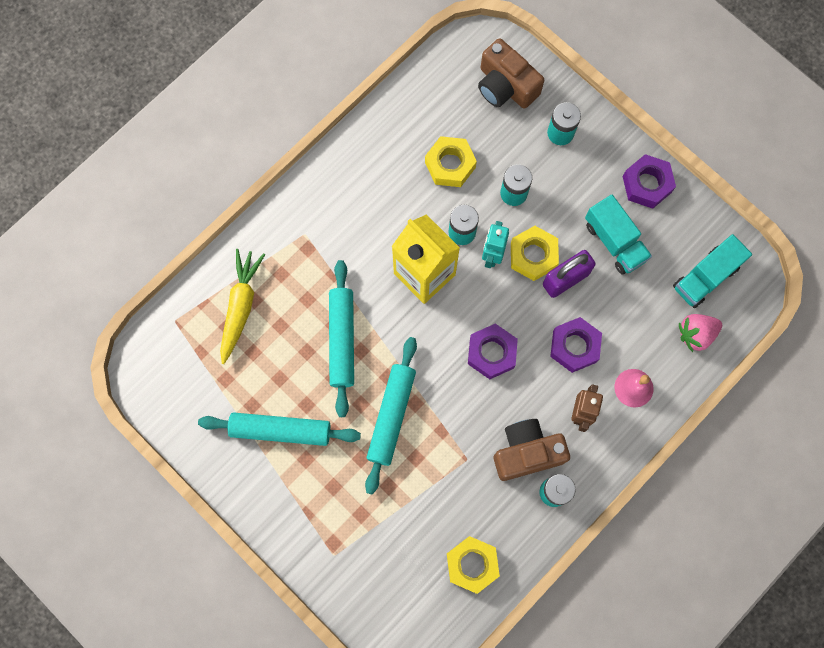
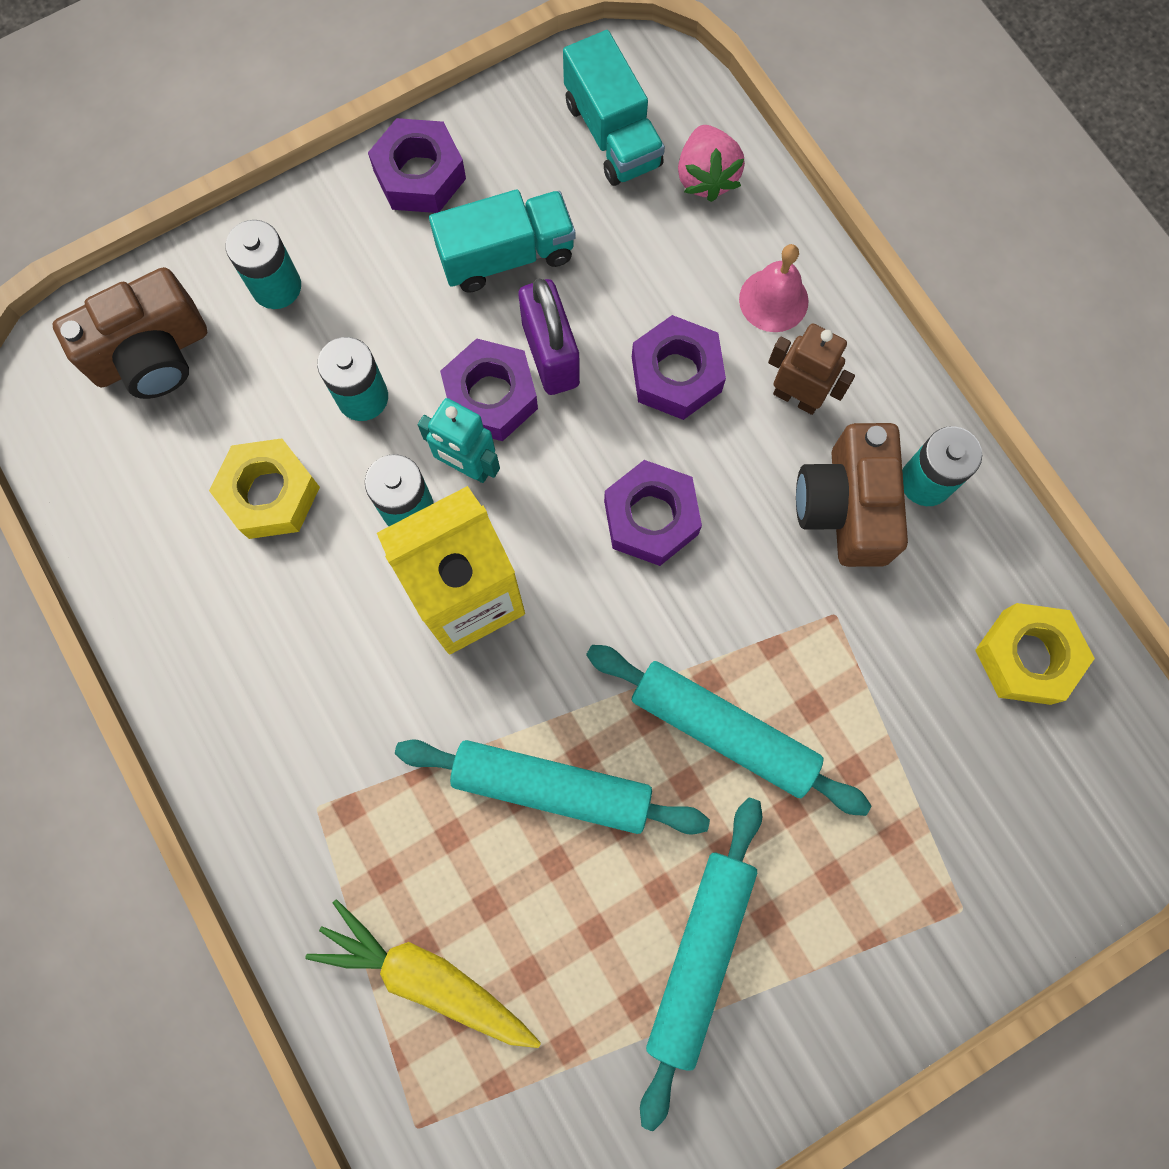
camera: 75 degrees left, 0 degrees up
(533, 255) = (490, 396): yellow nut -> purple nut

